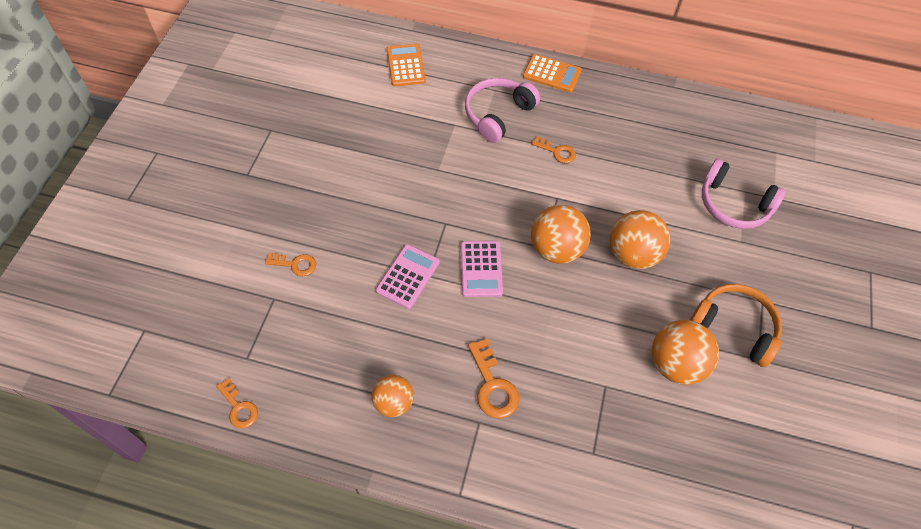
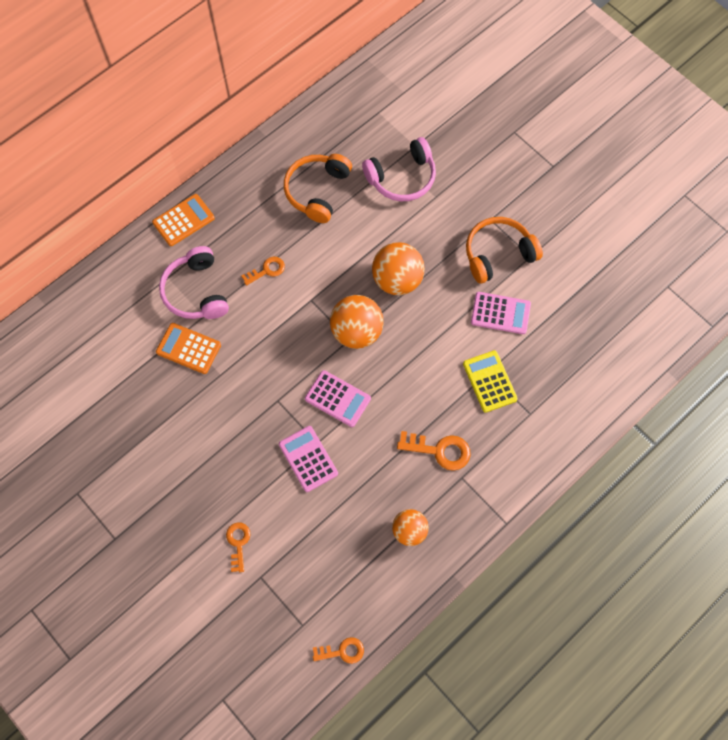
camera: 55 degrees left, 10 degrees up
(295, 264) = (238, 543): orange key -> orange key turned 45 degrees counterclockwise
(405, 65) = (85, 334): orange calculator -> orange calculator (188, 348)
(597, 393) = (489, 381): none -> yellow calculator
(660, 148) = (317, 191): none -> orange headphones
(675, 364) = (500, 313): orange ball -> pink calculator

